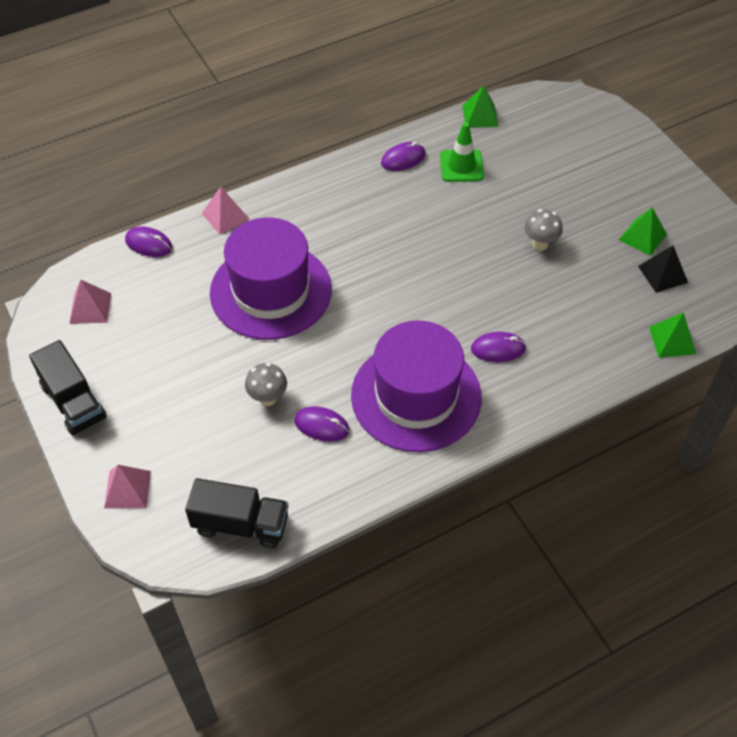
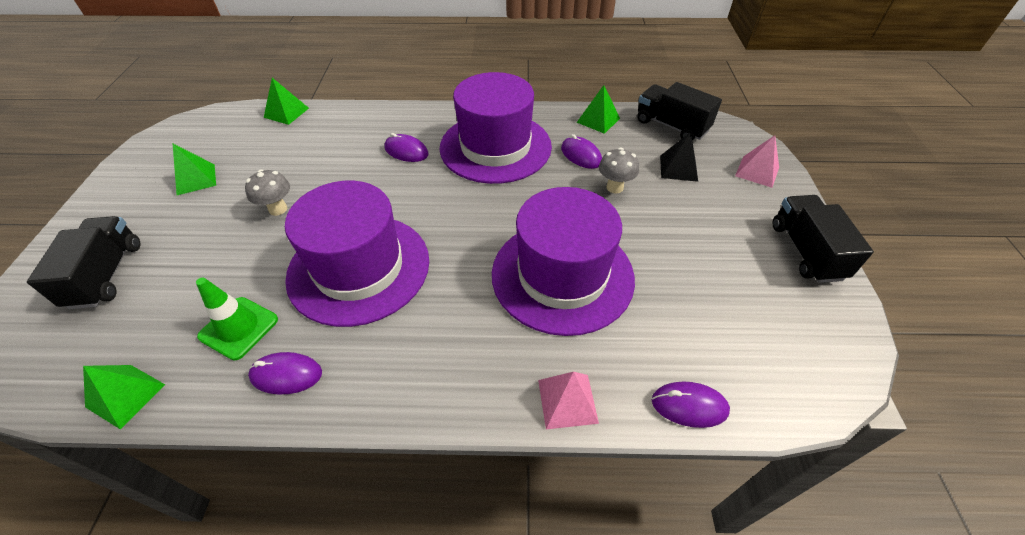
camera: 150 degrees left, 5 degrees down
(90, 308) = (783, 345): pink pyramid -> none
(149, 244) = (689, 406): purple mouse -> purple mouse turned 45 degrees counterclockwise
(331, 493) = (598, 120): none -> green pyramid
(426, 231) = (359, 268): none -> purple hat
(590, 153) = (106, 275): none -> black truck
(662, 274) = (227, 149): black pyramid -> black pyramid (678, 168)

